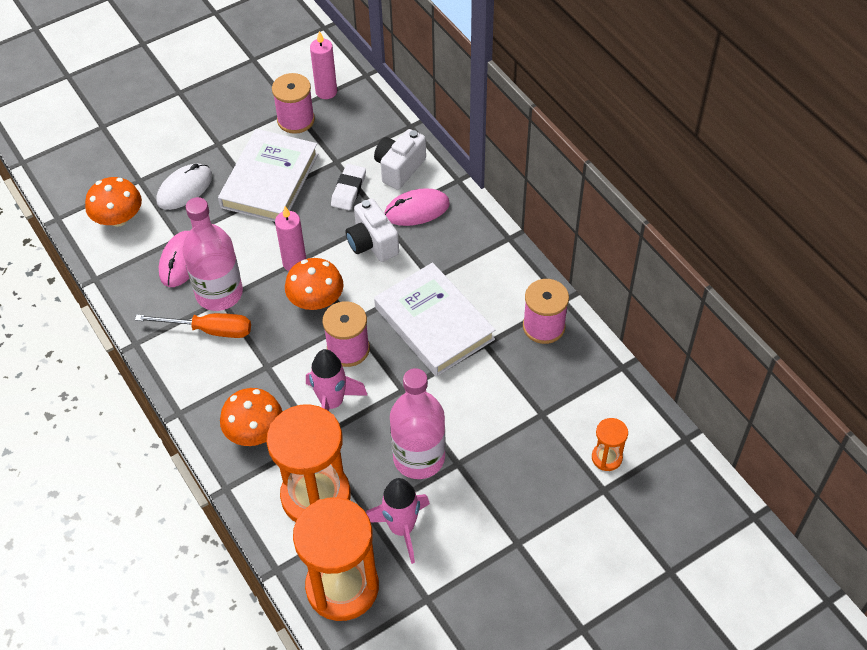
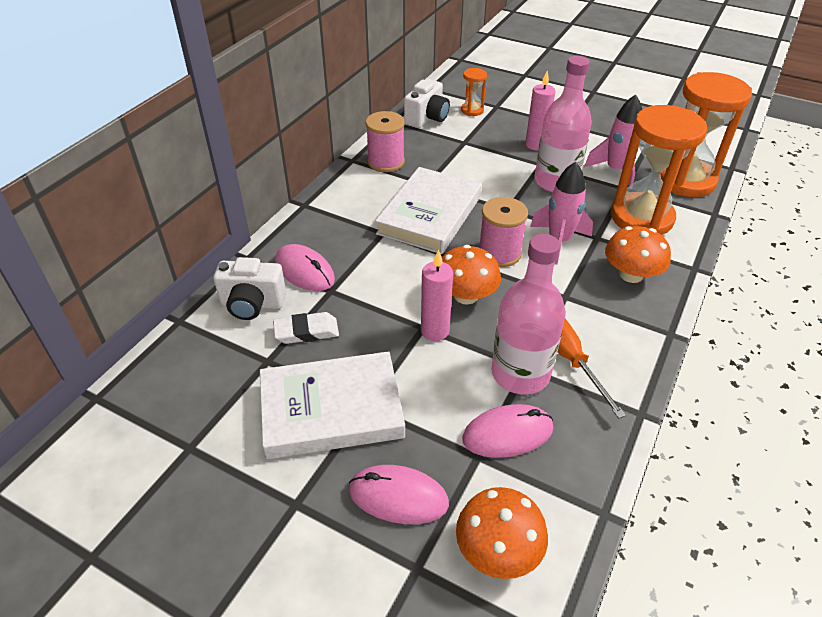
camera: 120 degrees left, 10 degrees down
(184, 189) = (398, 497): white mouse -> pink mouse
(296, 120) = (211, 434): pink spool -> none
(326, 92) = (143, 426): pink candle -> pink candle (535, 145)
(372, 243) = (369, 285): white camera -> white camera (427, 118)

